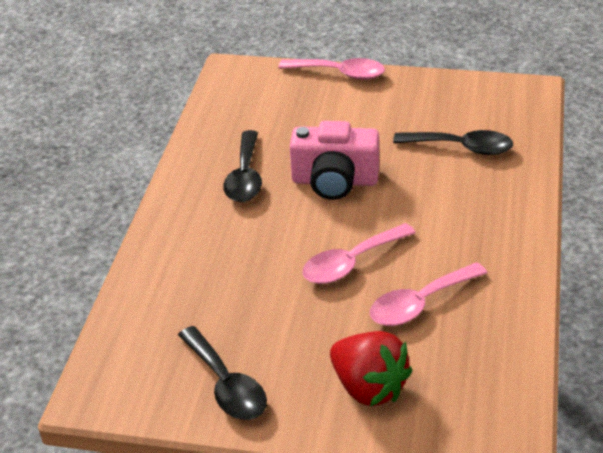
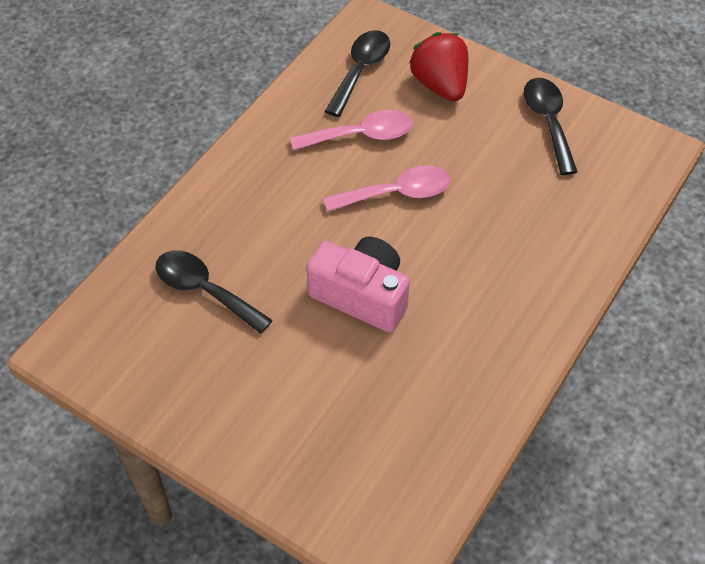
camera: 160 degrees left, 15 degrees up
(245, 177) = (453, 339): black spoon -> black spoon (360, 70)
(340, 73) = (259, 479): pink spoon -> none

